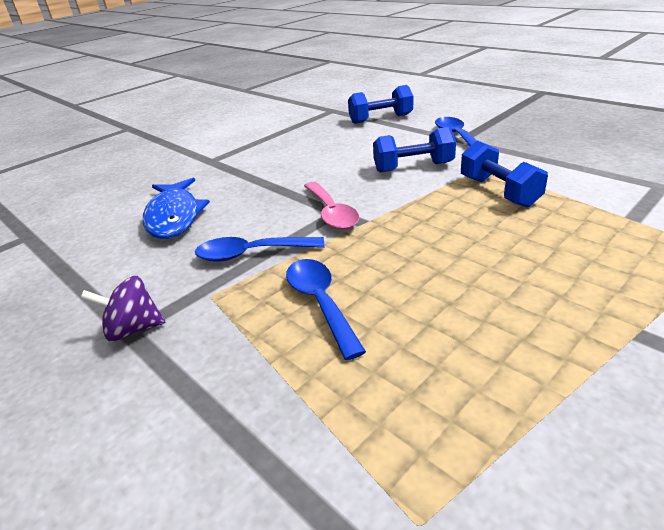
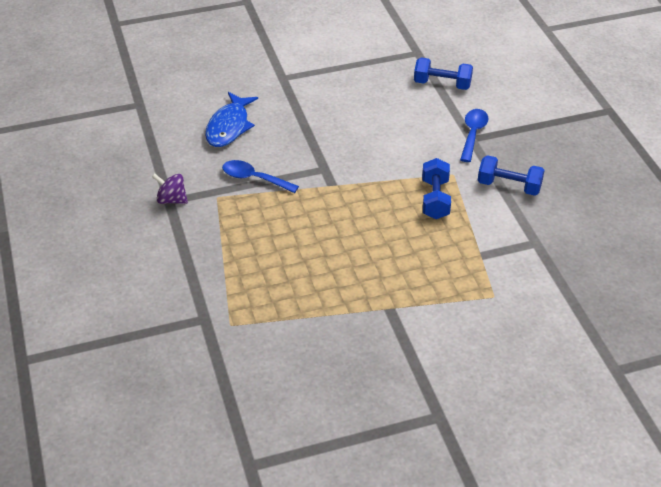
camera: 25 degrees right, 10 degrees up
(320, 302) = (266, 226): blue spoon -> none
(331, 213) = (321, 168): pink spoon -> none
(413, 167) = (408, 152): blue dumbbell -> blue dumbbell (509, 186)

